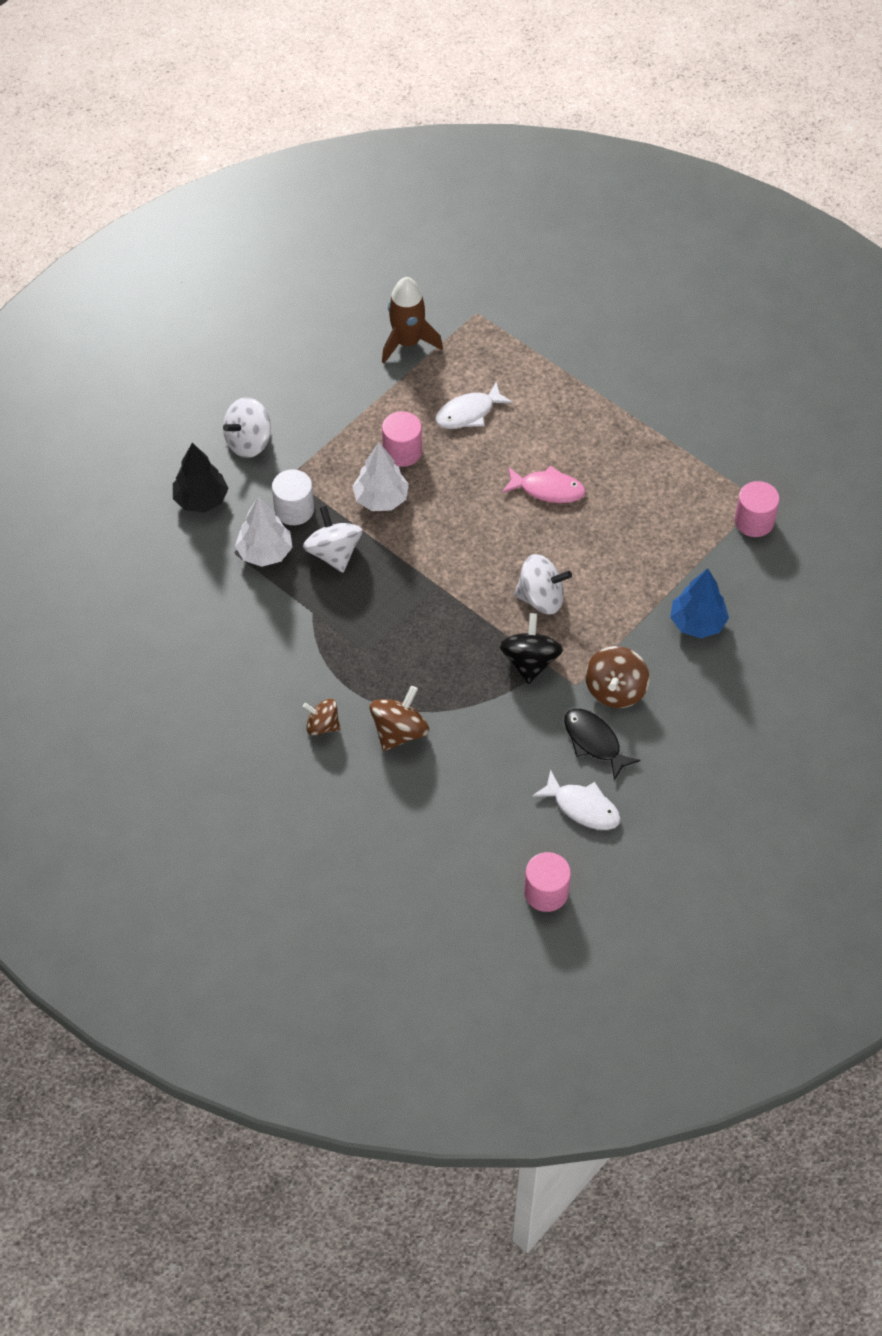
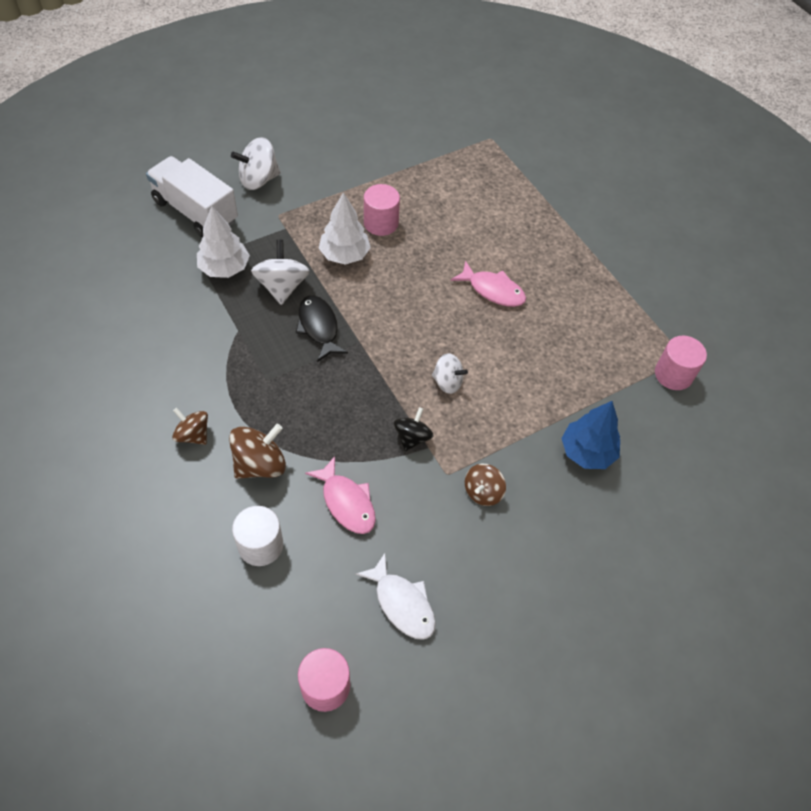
camera: 15 degrees right, 0 degrees up
(201, 500) = (195, 211): black tree -> white truck
(294, 509) = (267, 242): white cylinder -> white cylinder (260, 545)
(407, 342) = (424, 144): brown rocket -> none
(468, 413) = (450, 210): white fish -> none
(495, 739) = (346, 502): none -> pink fish
(530, 661) = (412, 437): black spinning top -> black spinning top, size x0.66
(541, 598) = (447, 382): white spinning top -> white spinning top, size x0.66
(594, 742) = (441, 537): black fish -> black fish (319, 327)
(615, 690) = (483, 492): brown spinning top -> brown spinning top, size x0.66

